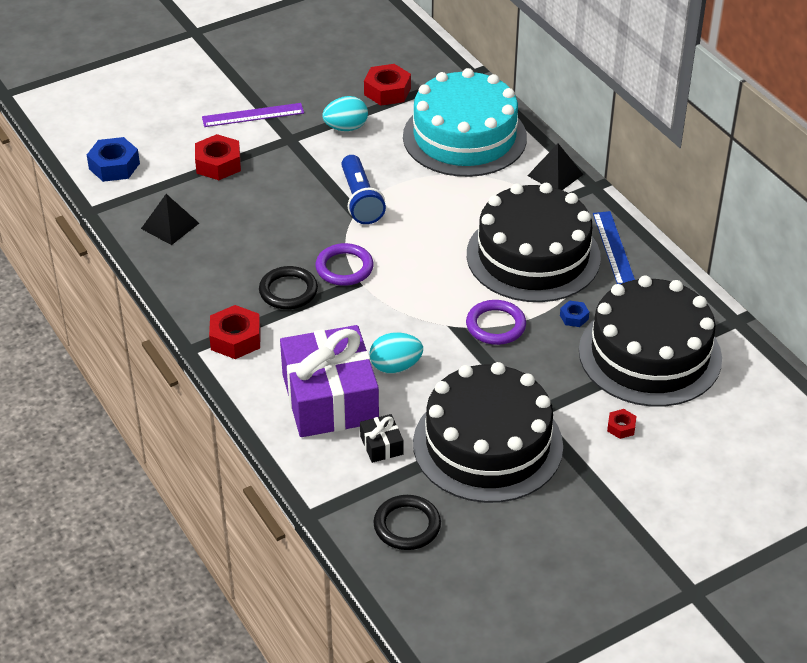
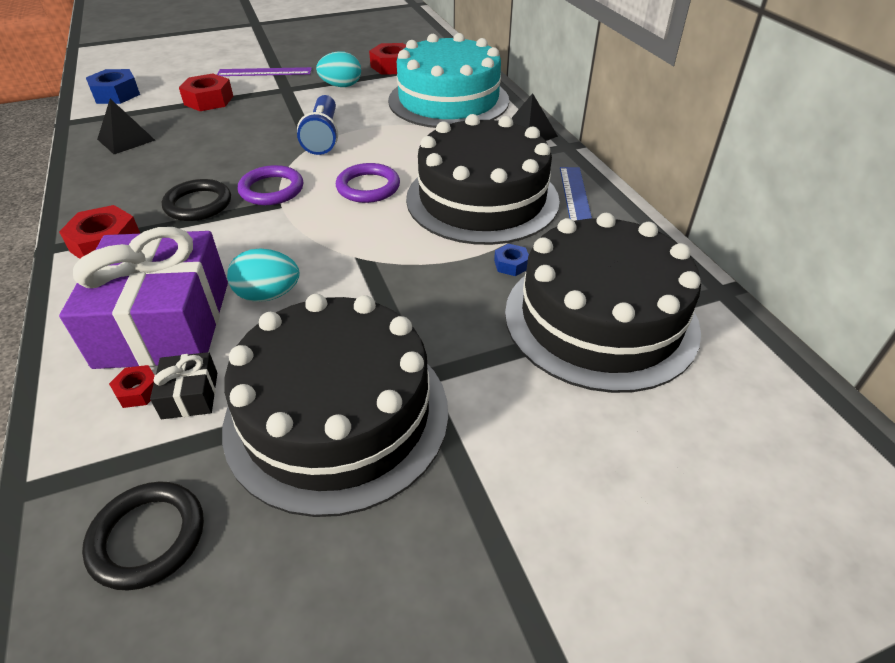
camera: 10 degrees right, 0 degrees up
(495, 325) = (412, 263): purple ring -> purple ring (368, 187)
(621, 427) = (541, 416): red nut -> red nut (138, 391)

